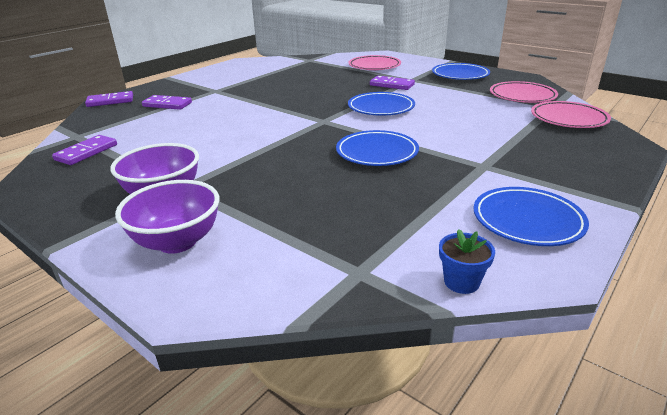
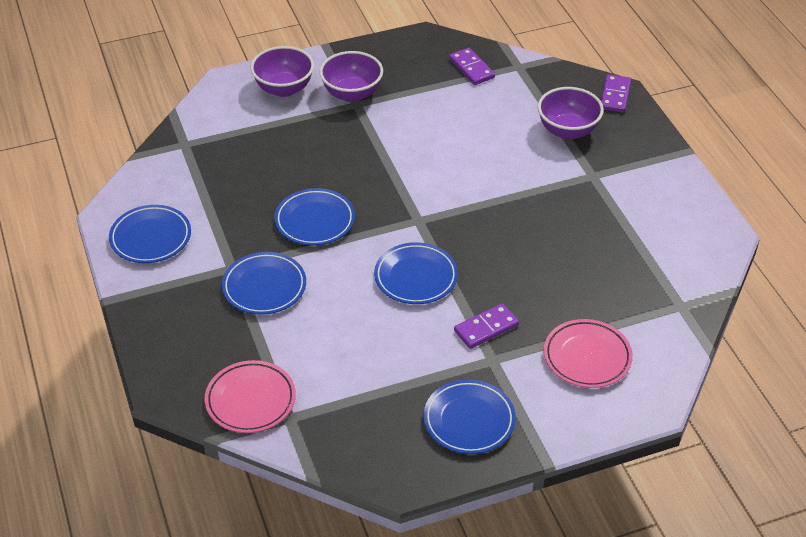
camera: 120 degrees right, 15 degrees up
(167, 104) = (567, 131): purple domino -> purple bowl
(461, 282) = (137, 175): blue flower pot -> none
(477, 147) = (264, 287): none -> blue plate
(522, 96) = (341, 418): pink plate -> none

